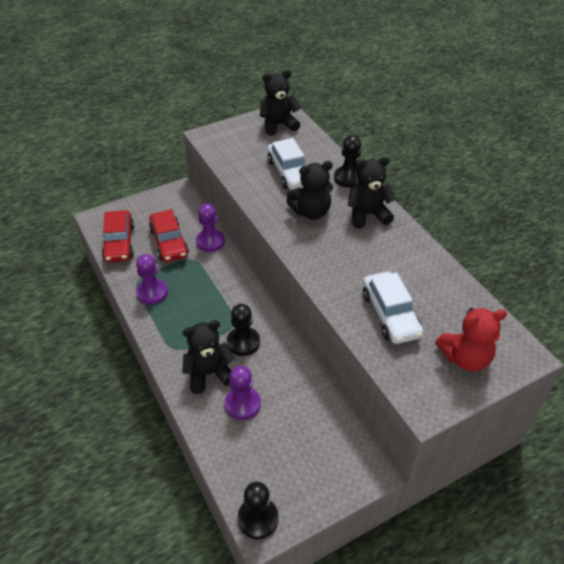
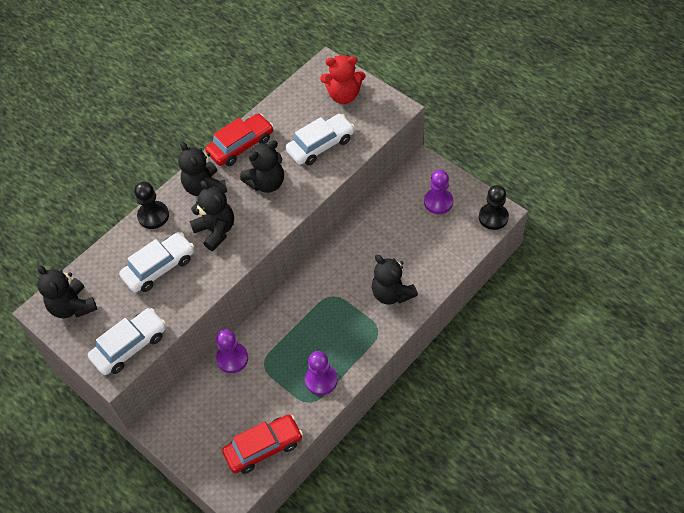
camera: 105 degrees left, 10 degrees up
(169, 242) = (246, 397): red car -> red car (241, 146)
(223, 147) = (130, 346): none -> white car
(243, 342) = (349, 281): black pawn -> none
(243, 404) = (409, 259): purple pawn -> purple pawn (438, 202)
(354, 258) = (266, 183): none -> black teddy bear
(465, 358) = (344, 95): red teddy bear -> red teddy bear turned 120 degrees clockwise

